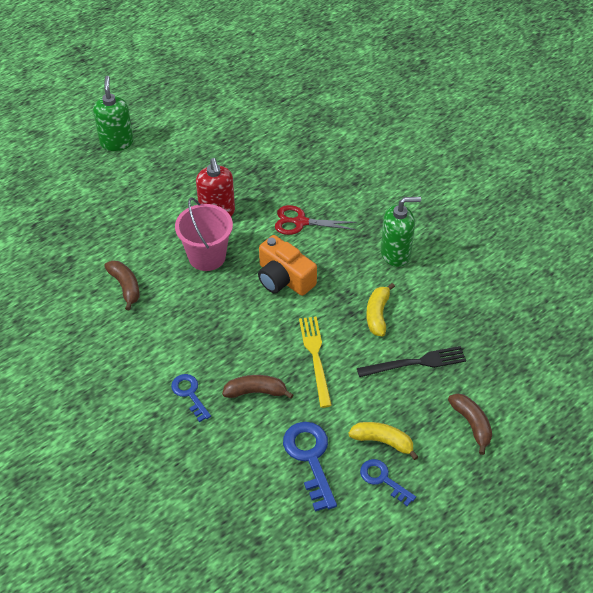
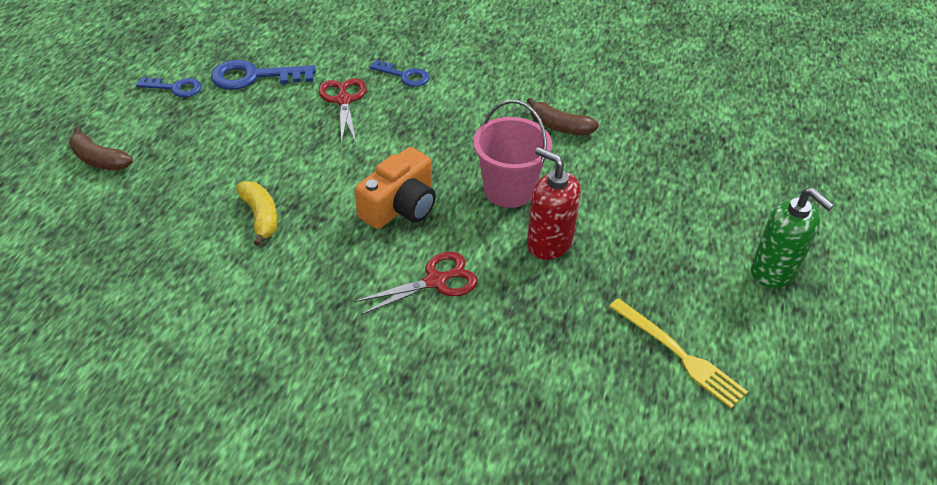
camera: 145 degrees right, 5 degrees down
(256, 392) = (343, 100): brown banana -> red scissors
(284, 278) = (400, 206): orange camera -> orange camera turned 120 degrees clockwise
(310, 458) = (254, 77): blue key -> blue key turned 135 degrees clockwise
(315, 357) = (305, 149): yellow fork -> yellow fork (679, 354)
(383, 441) = (190, 112): yellow banana -> none
(395, 254) = (279, 298): green soap dispenser -> none
(415, 363) = (188, 188): black fork -> none

